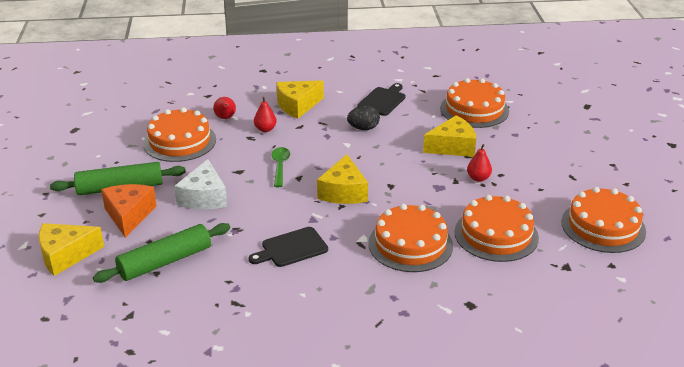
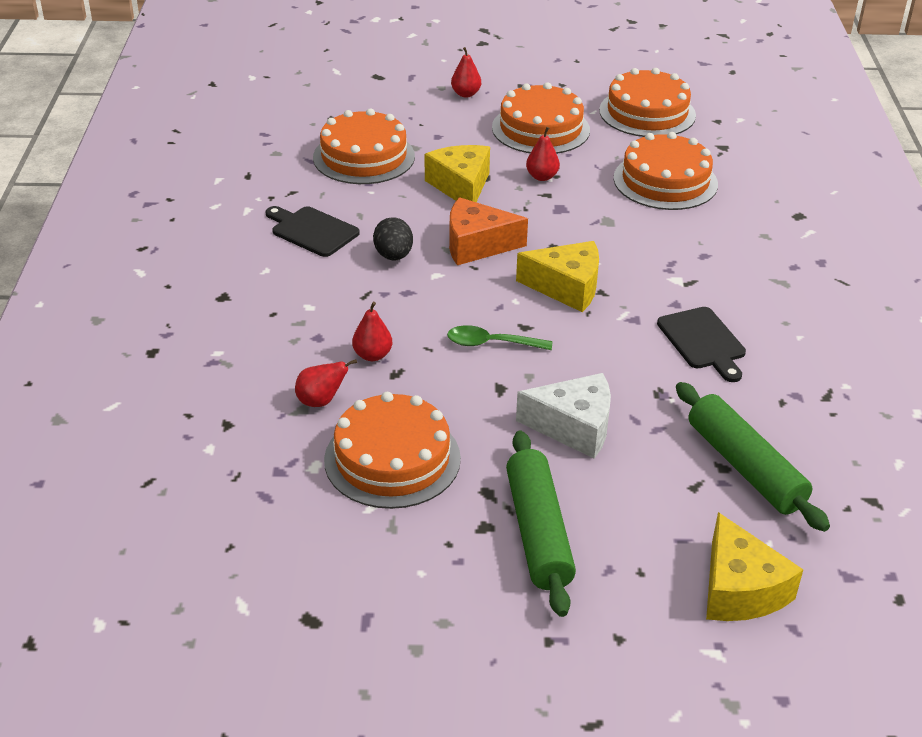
camera: 85 degrees left, 5 degrees up
(129, 215) = (623, 515): orange cheese -> orange cheese (477, 245)
(297, 106) = (301, 317): yellow cheese -> none
(410, 244) = (688, 243): orange cake -> orange cake (540, 129)
(582, 142) = (466, 94): none -> red pear

